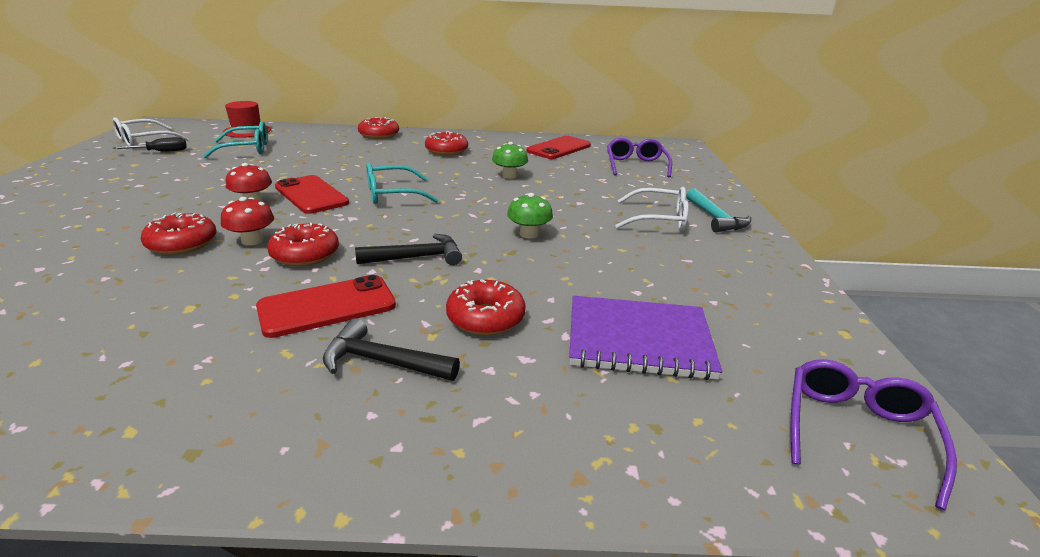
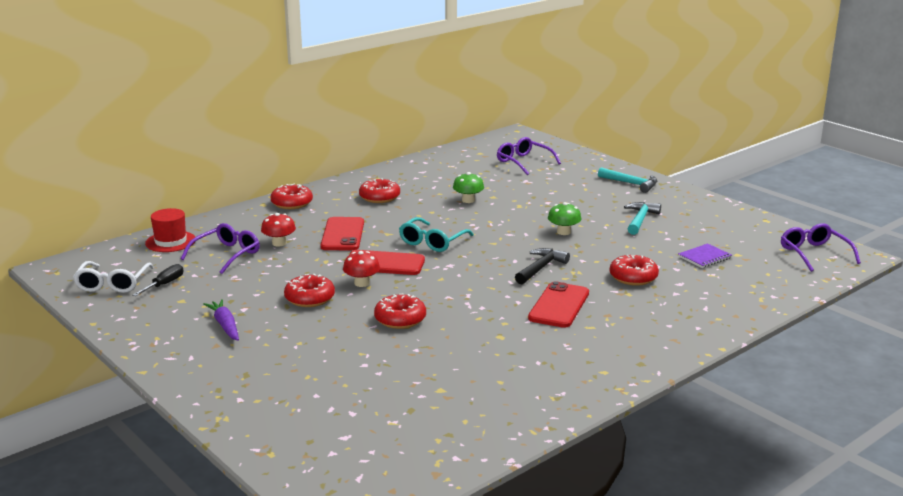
camera: 40 degrees left, 5 degrees down
(93, 190) = (225, 325): none -> purple carrot
(247, 149) = (227, 254): turquoise glasses -> purple glasses
(252, 240) = (433, 300): red mushroom -> red mushroom (279, 243)
(305, 254) = (483, 292): red donut -> red donut (310, 298)
(382, 361) = (633, 310): black hammer -> none
(559, 148) = (448, 166): red phone -> red phone (342, 235)
(639, 340) = (704, 257): purple notebook -> purple notebook, size x0.54
(646, 257) = (640, 220): none -> turquoise hammer
(659, 220) = (607, 196): white glasses -> none

